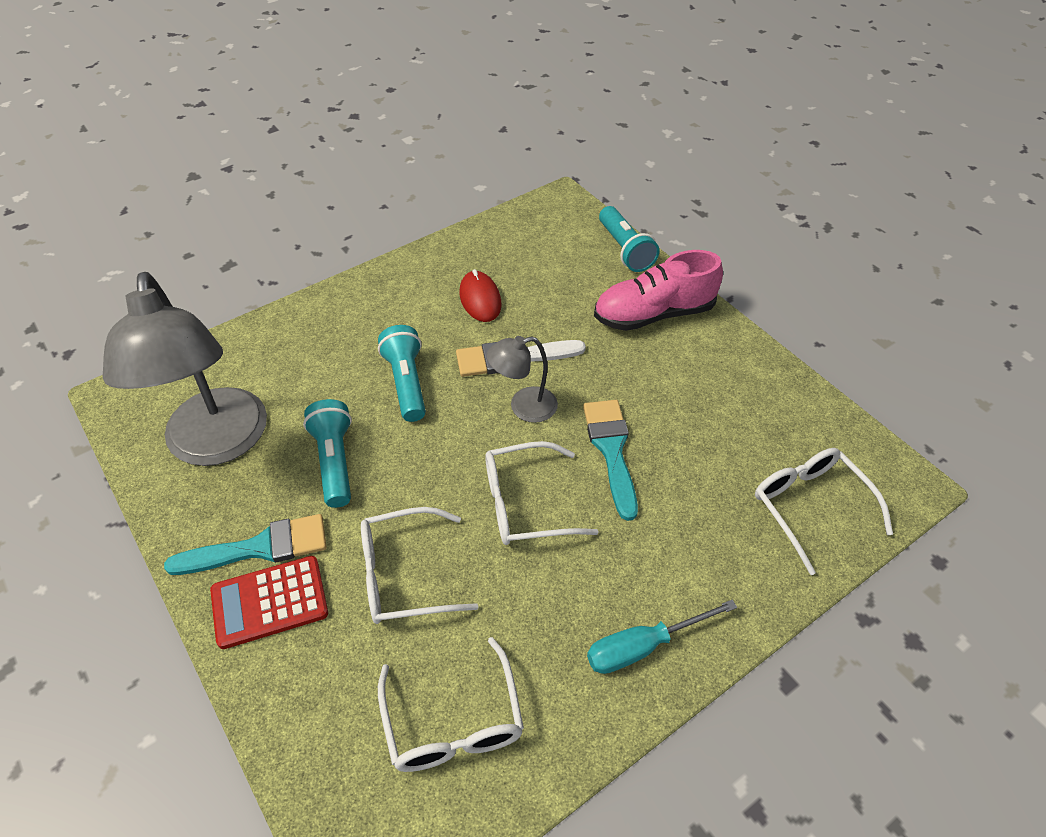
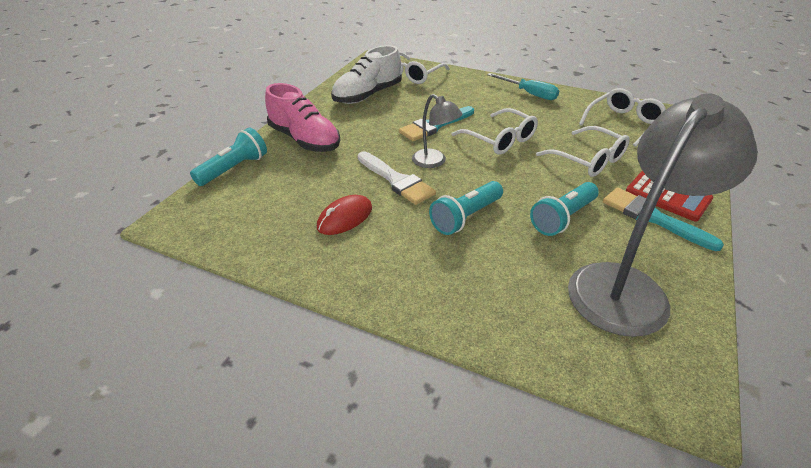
camera: 120 degrees left, 10 degrees down
(753, 416) = (367, 95): none -> white shoe

